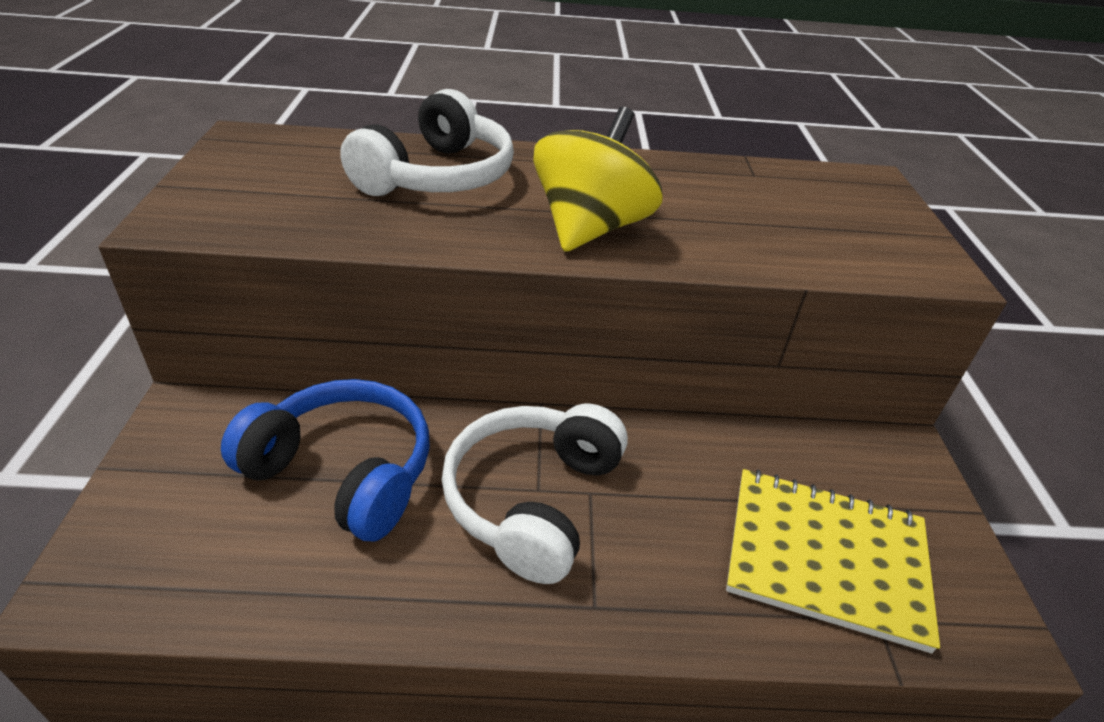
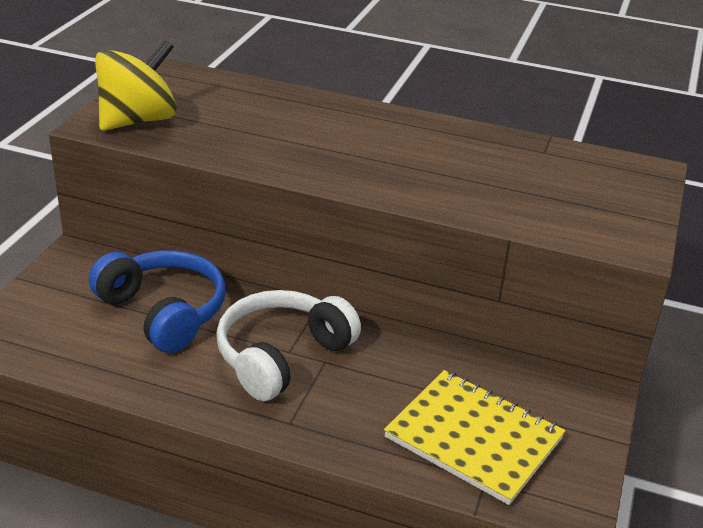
camera: 20 degrees right, 5 degrees down
(437, 176) = (286, 118): white headphones -> none
(590, 228) = (375, 172): yellow spinning top -> yellow spinning top (138, 120)

